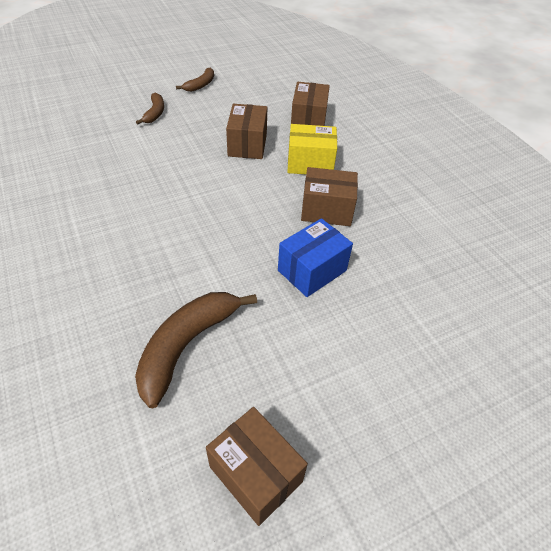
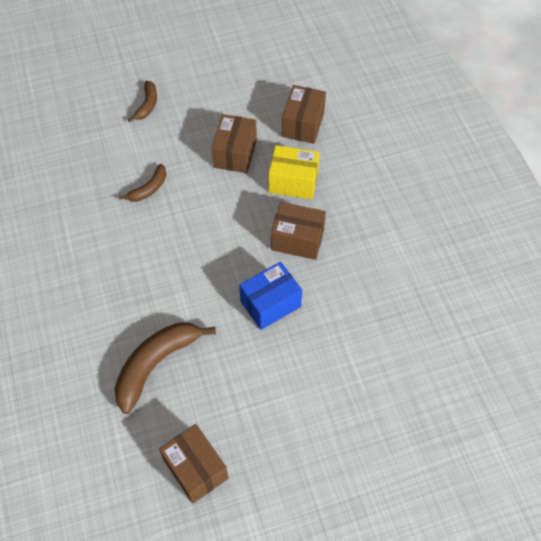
camera: 10 degrees right, 10 degrees up
(200, 85) = (197, 66): brown banana -> brown banana (149, 189)

